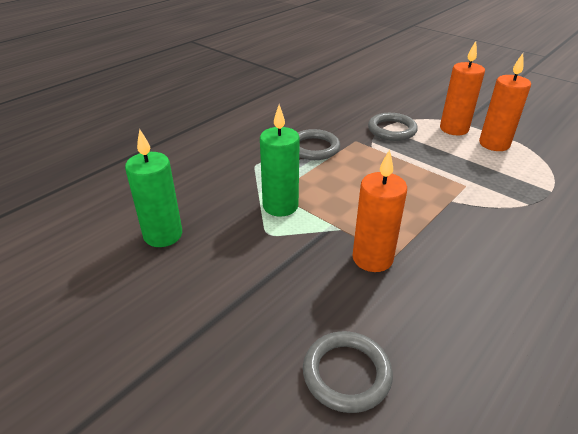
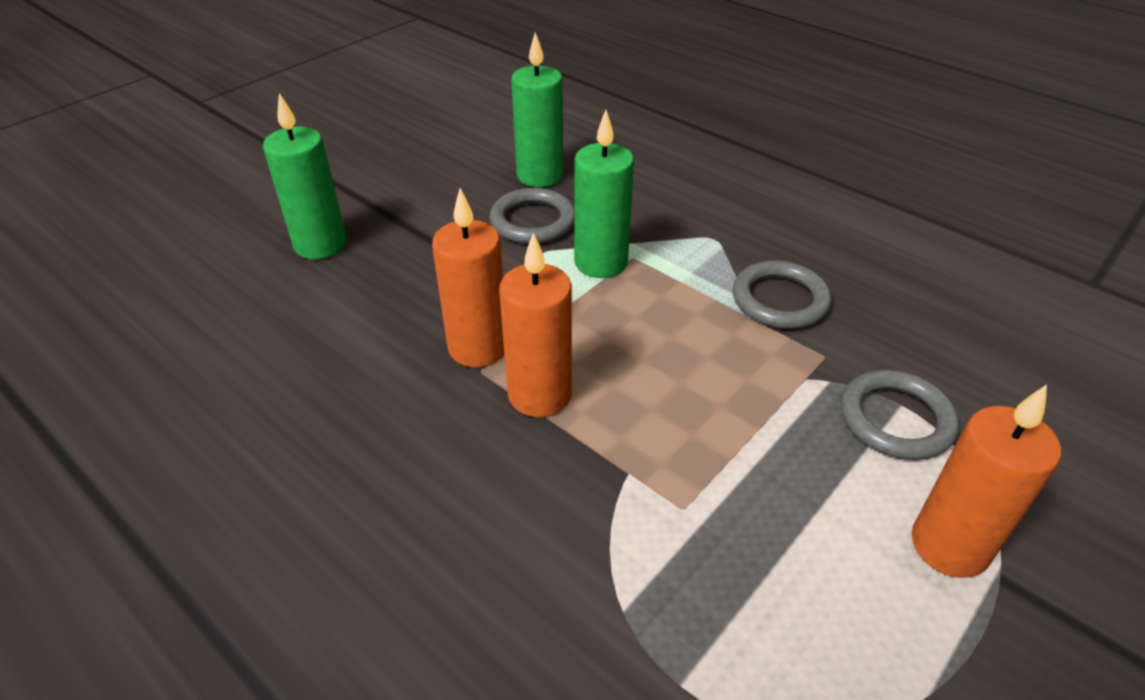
camera: 90 degrees right, 5 degrees up
(247, 377) = (320, 244): none -> green candle
(346, 374) = (300, 310): grey ring -> grey ring (533, 221)
(494, 144) = (893, 621): orange candle -> orange candle (540, 395)

